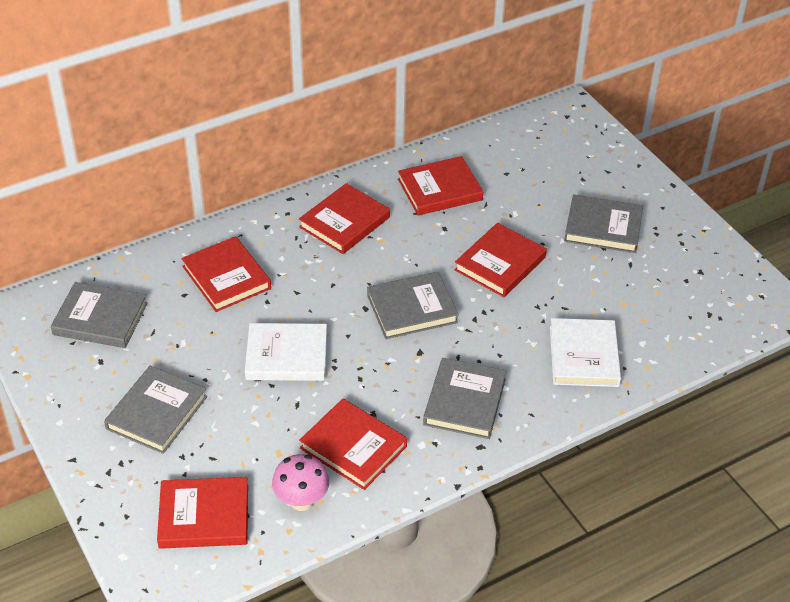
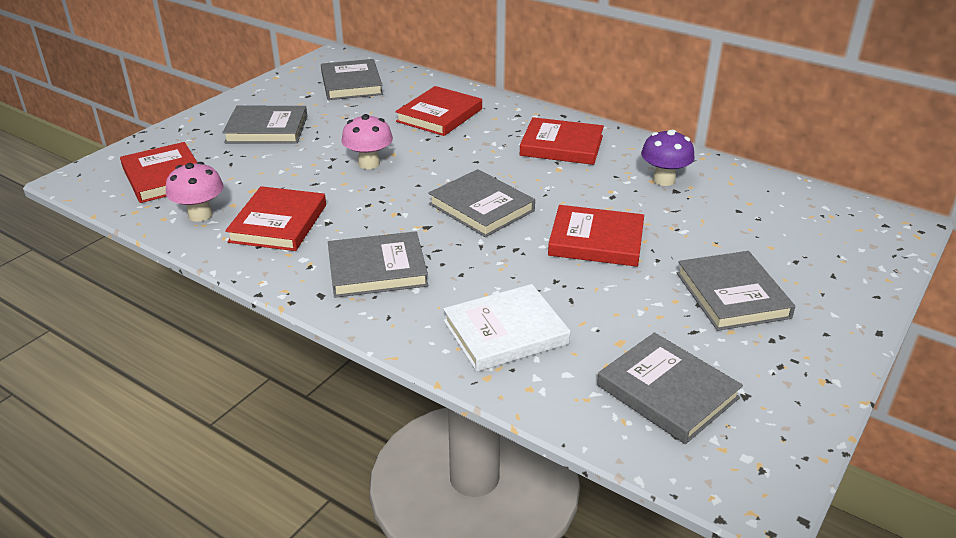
camera: 65 degrees right, 10 degrees down
(286, 356) = (369, 163): white book -> pink mushroom
(440, 190) = (664, 180): red book -> purple mushroom
(681, 304) = (667, 392): none -> grey book

